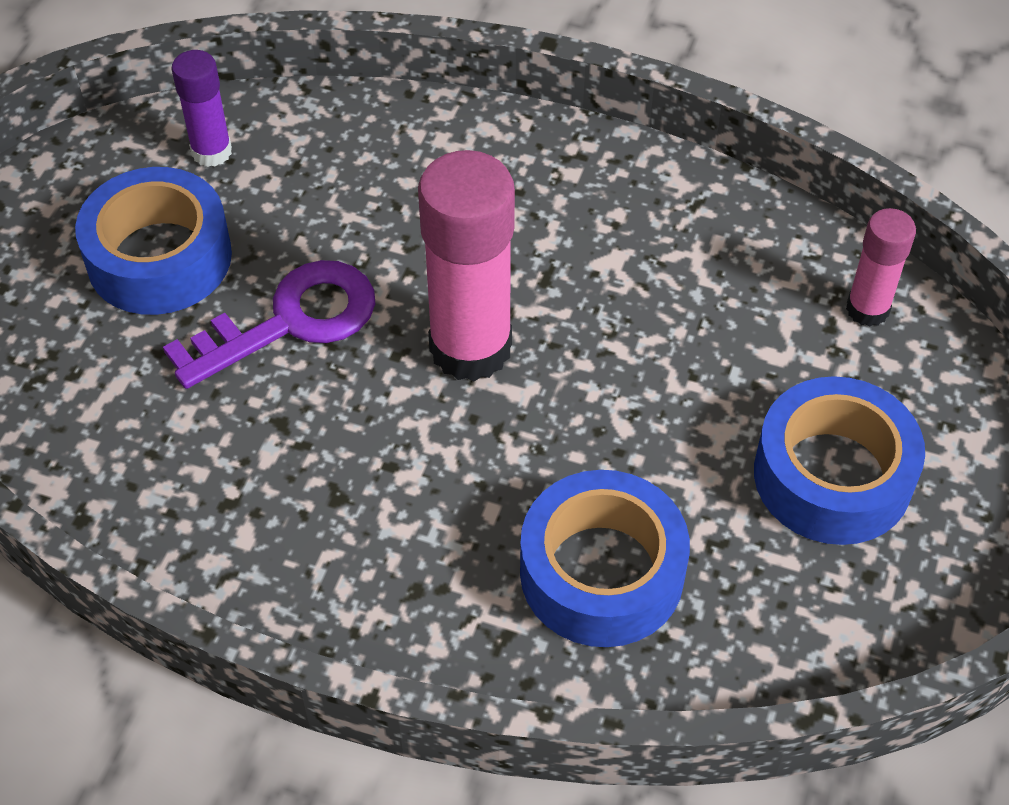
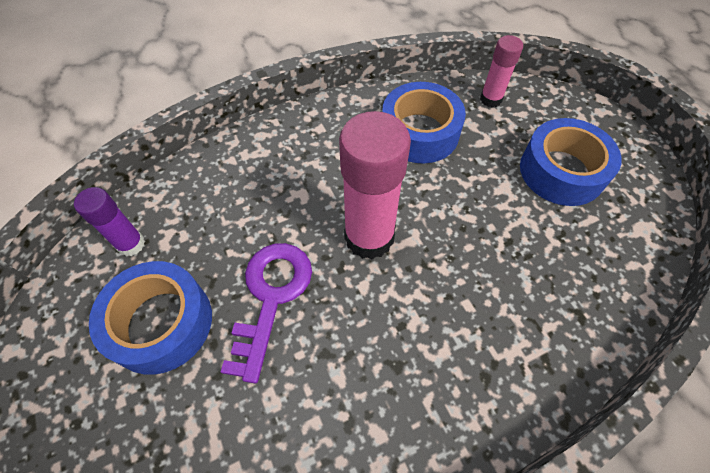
camera: 45 degrees left, 5 degrees up
(601, 572) = (542, 290): blue tape -> blue tape (419, 132)

